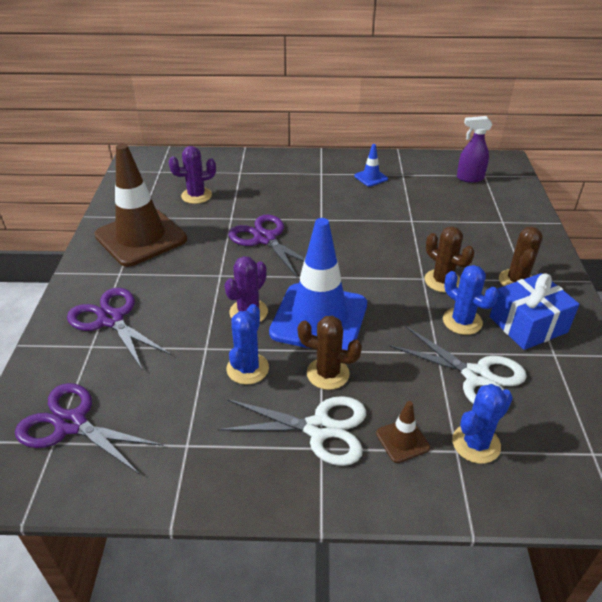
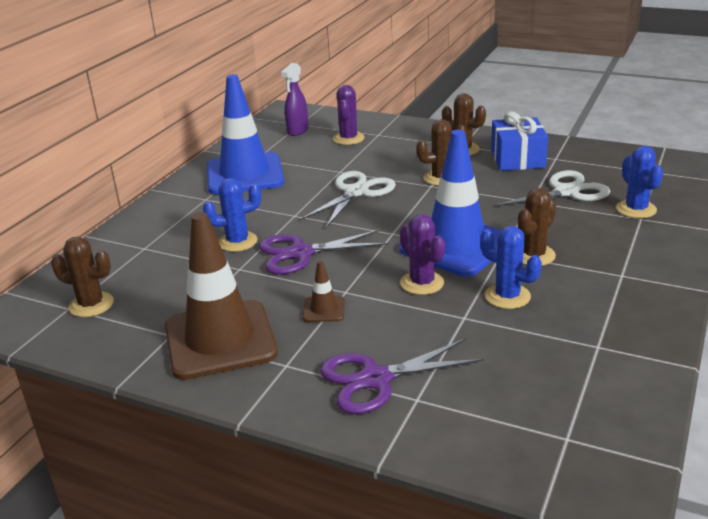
camera: 65 degrees left, 10 degrees down
(71, 424) = (543, 423): purple scissors -> none
(165, 177) = (91, 305): none -> brown cactus
(196, 196) = (164, 286): purple cactus -> purple cactus (348, 138)
(319, 429) = (600, 272): white scissors -> white scissors (356, 192)
(371, 177) = (245, 174): blue traffic cone -> blue traffic cone, size x2.42
(402, 440) = (624, 237): brown traffic cone -> brown traffic cone (324, 309)
(462, 321) = (499, 182): blue cactus -> blue cactus (237, 242)

